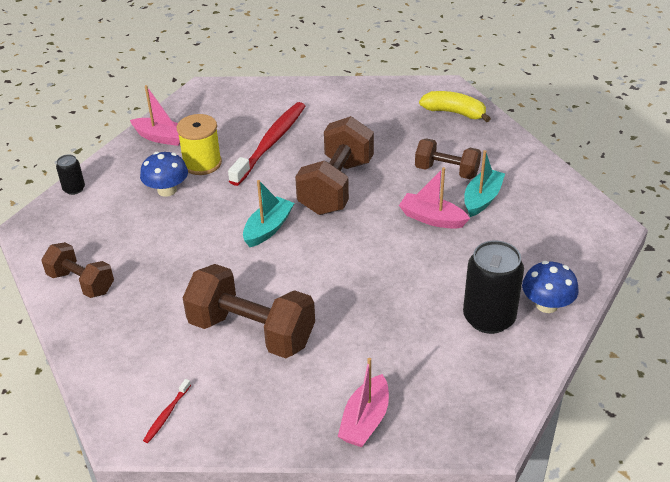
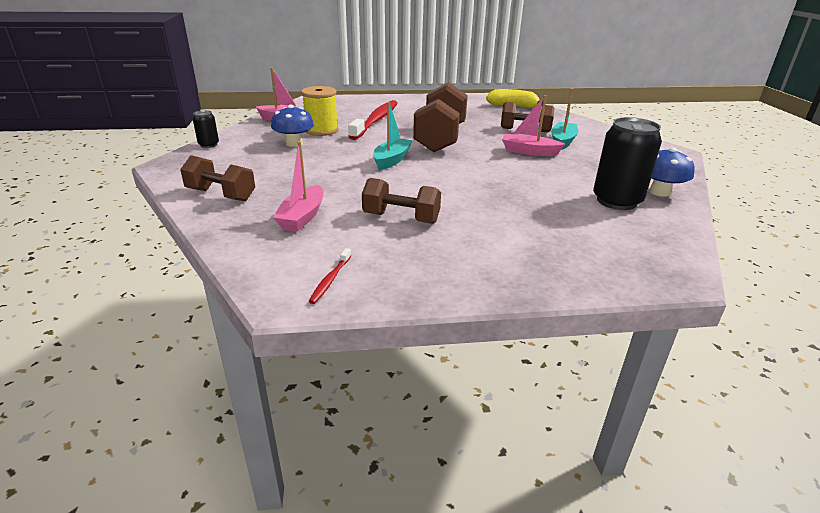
camera: 10 degrees left, 10 degrees down
(251, 332) = (401, 218): brown dumbbell -> brown dumbbell, size x0.61
(365, 420) = (546, 272): pink boat -> pink boat (302, 217)

